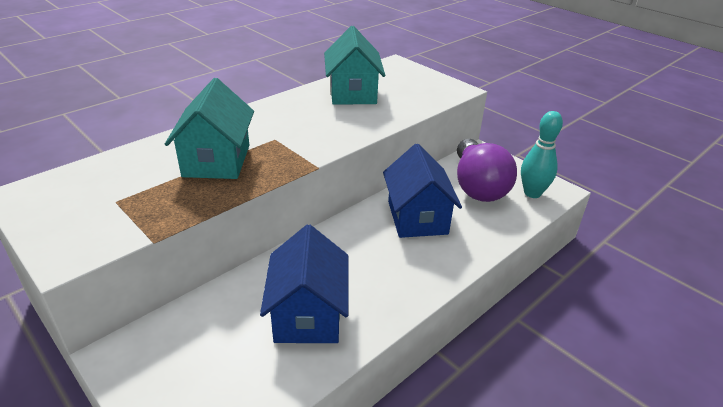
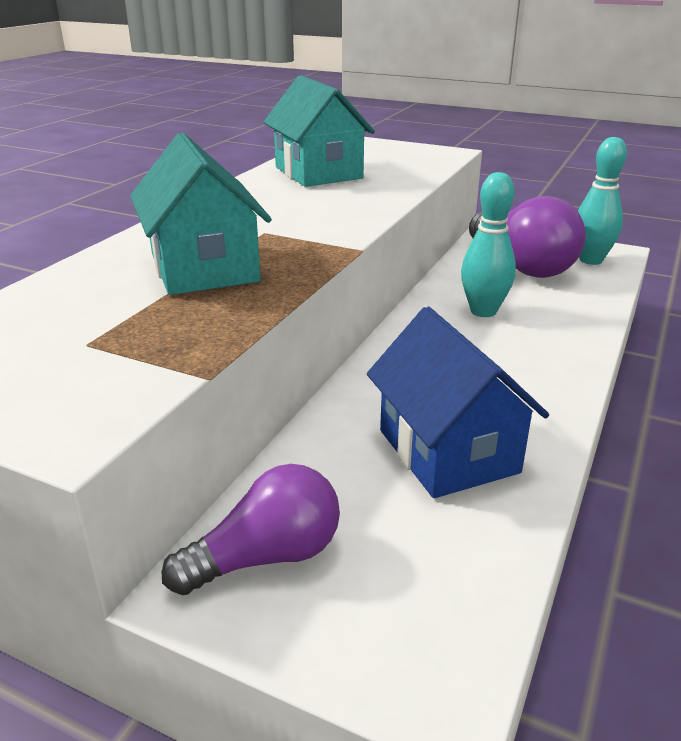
camera: 20 degrees left, 5 degrees down
(162, 348) = (266, 557): none -> purple light bulb
(417, 217) = (483, 311): blue house -> turquoise bowling pin

